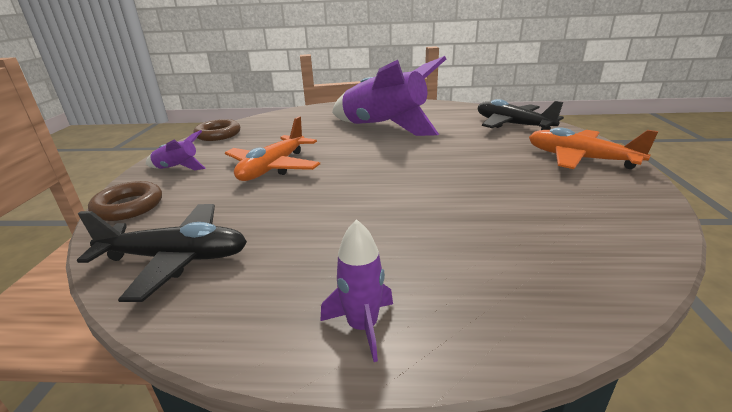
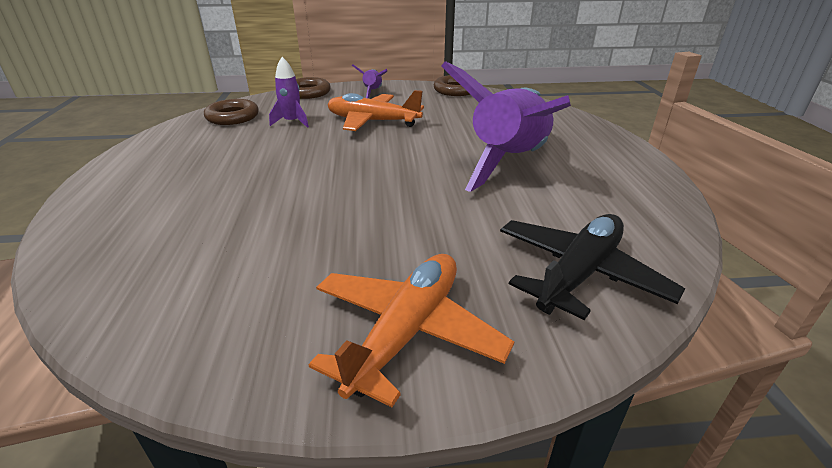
camera: 80 degrees right, 5 degrees up
(176, 258) = (232, 117): black plane -> brown ring
(362, 326) = (124, 175): purple rocket -> purple rocket (292, 122)

